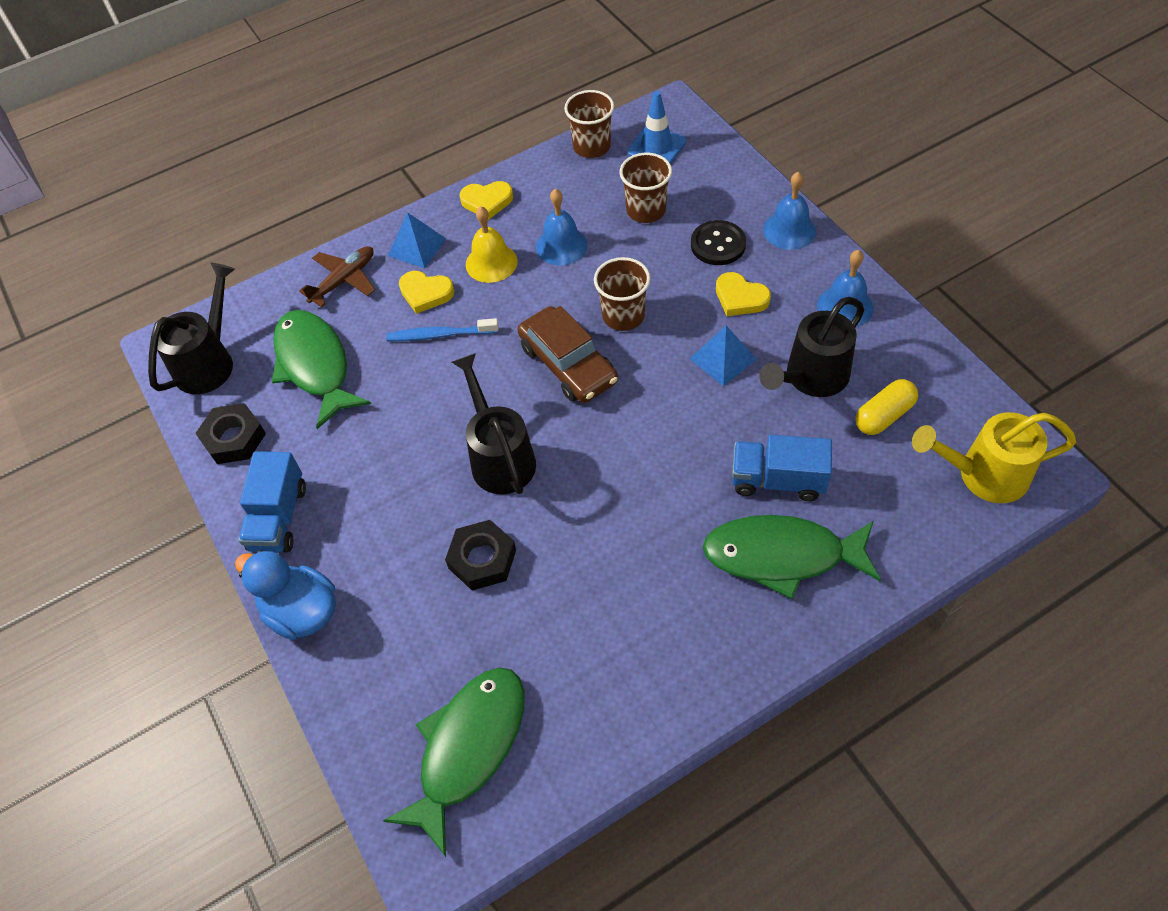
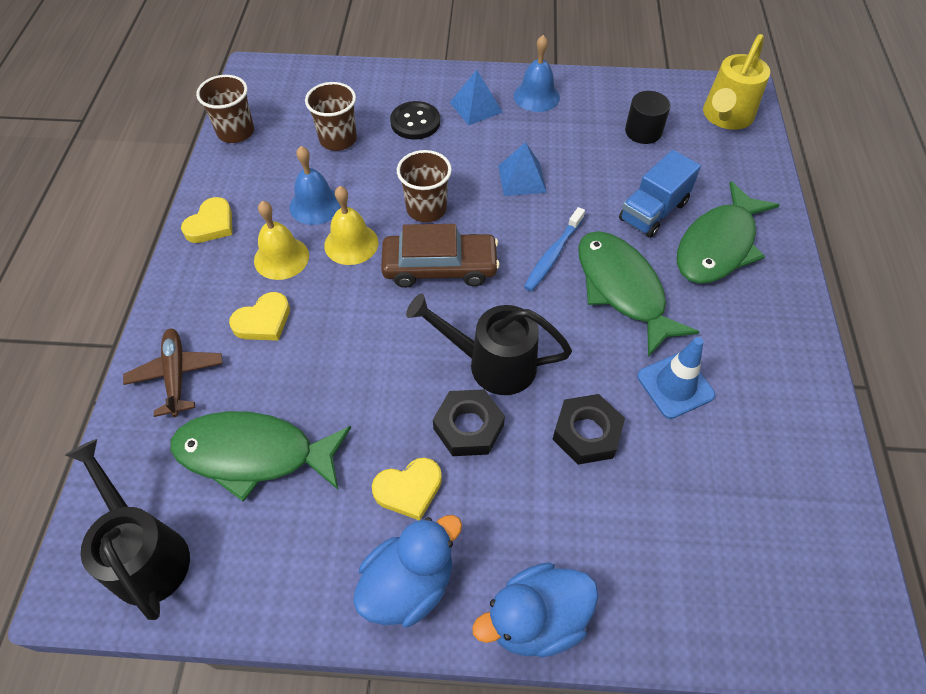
camera: 60 degrees left, 0 degrees up
(234, 438) = (272, 578): black nut -> black nut (468, 427)
(278, 517) = (409, 584): blue truck -> blue duck
(416, 247) = (202, 299): blue pyramid -> blue pyramid (475, 107)
(440, 335) = (321, 335): blue toothbrush -> blue toothbrush (553, 255)
(468, 748) = (769, 546): green fish -> green fish (622, 289)
(542, 293) = (351, 243): none -> yellow bell
(656, 147) = (283, 99): blue traffic cone -> blue traffic cone (675, 385)
(740, 298) = (476, 139): yellow heart -> yellow heart (409, 489)
(789, 230) = (442, 82): blue bell -> none
(810, 378) = (581, 146): black watering can -> none
(884, 416) = (643, 131): yellow capsule -> black cylinder

